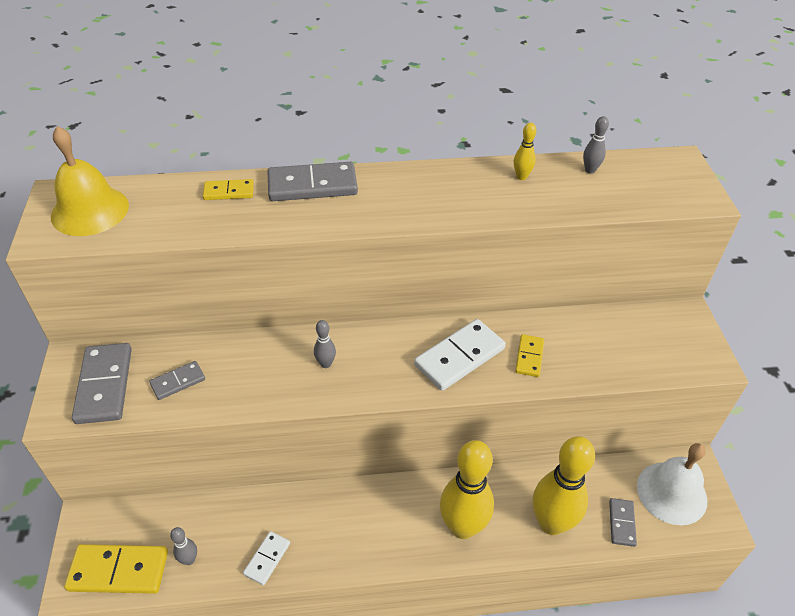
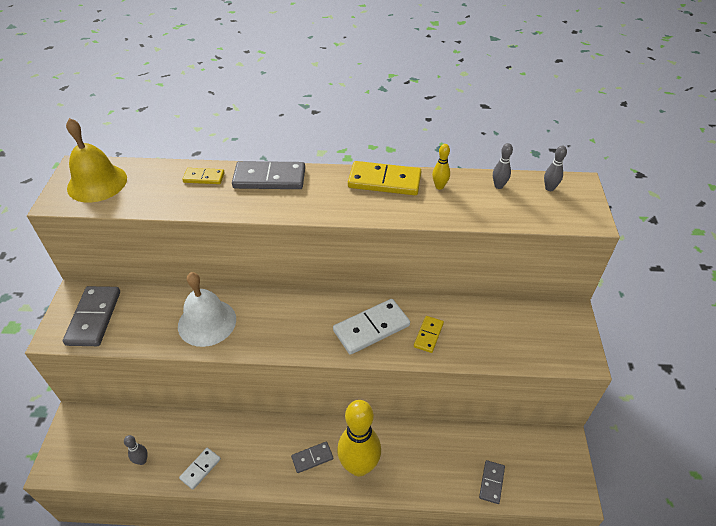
camera: 10 degrees right, 0 degrees up
(118, 571) = (88, 461): yellow domino -> yellow domino (384, 181)
(178, 382) = (148, 321): grey domino -> grey domino (312, 458)
(326, 364) = (264, 321): grey bowling pin -> grey bowling pin (549, 188)
(551, 523) = (432, 474): yellow bowling pin -> none
(671, 493) = (540, 463): white bell -> white bell (207, 322)

